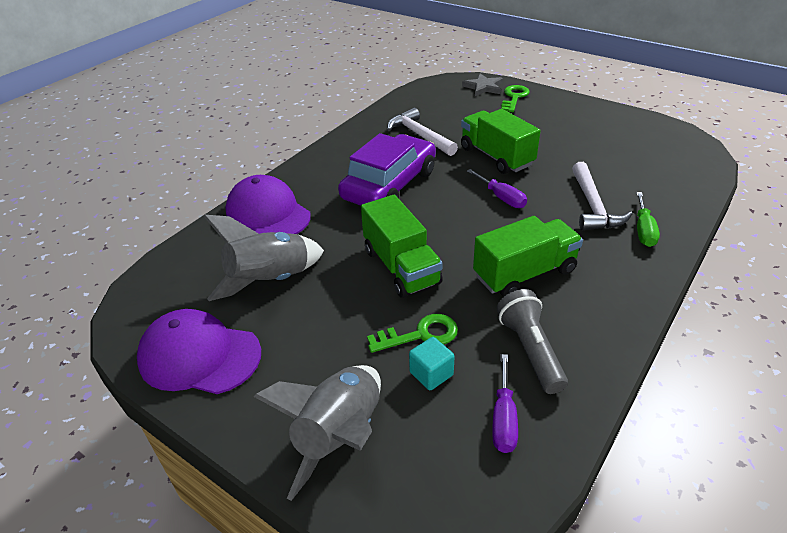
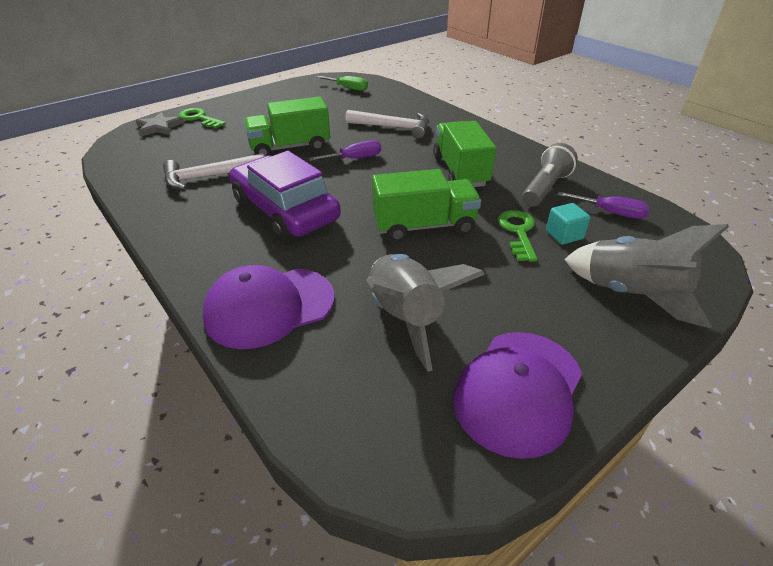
camera: 75 degrees left, 0 degrees up
(530, 350) = (545, 188): grey flashlight -> grey flashlight turned 120 degrees clockwise
(643, 230) = (433, 119): green screwdriver -> green screwdriver (348, 88)

